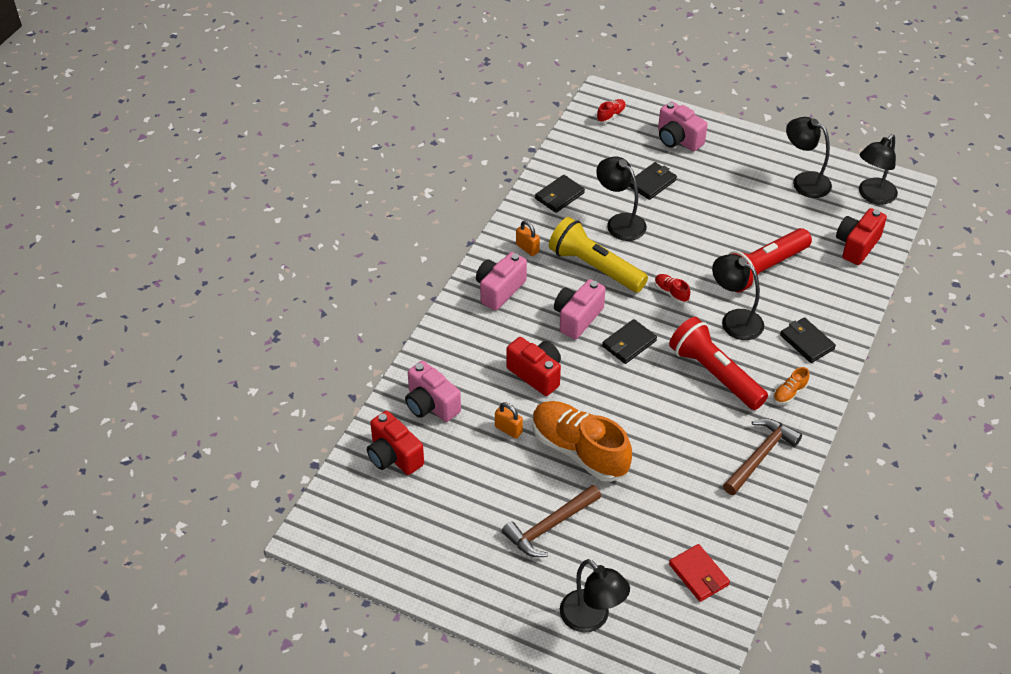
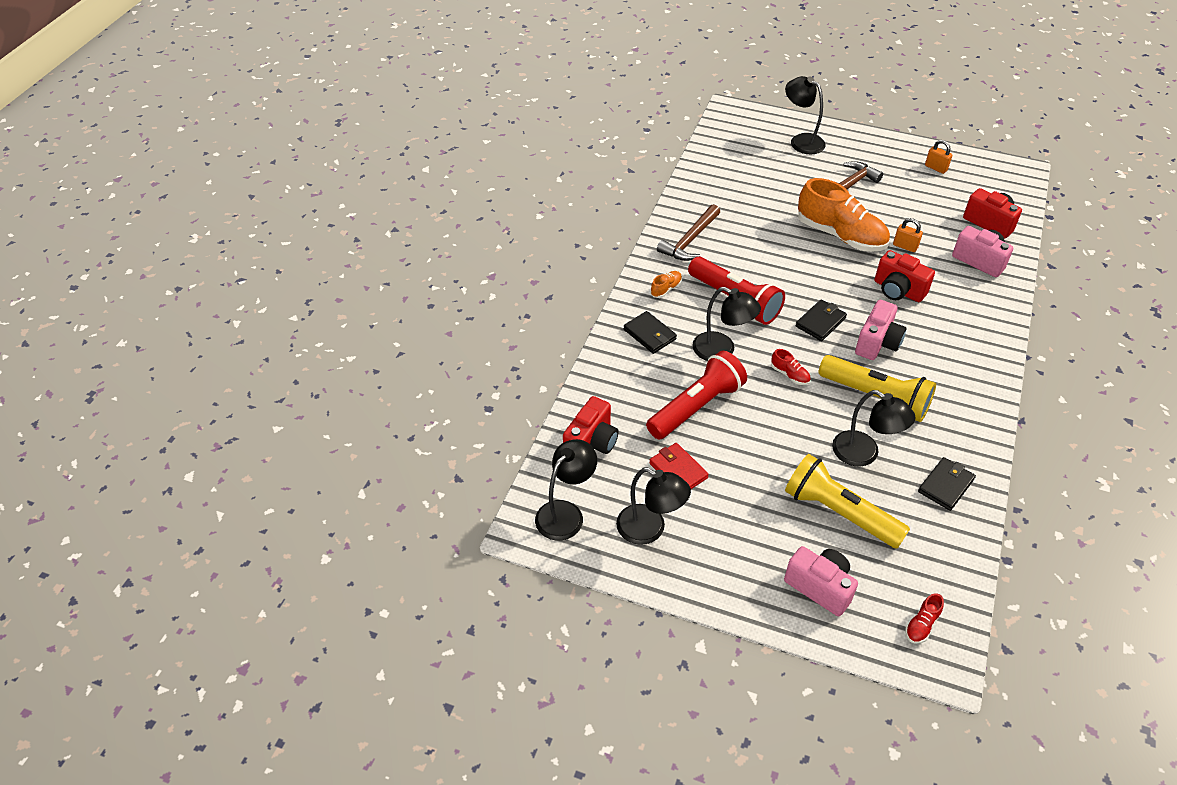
camera: 175 degrees right, 0 degrees up
(499, 290) = (966, 366): pink camera -> none
(527, 248) = (956, 414): orange padlock -> orange padlock (935, 168)
(652, 183) = (839, 513): black wallet -> yellow flashlight
(698, 575) = (731, 166): red wallet -> red wallet (678, 470)

